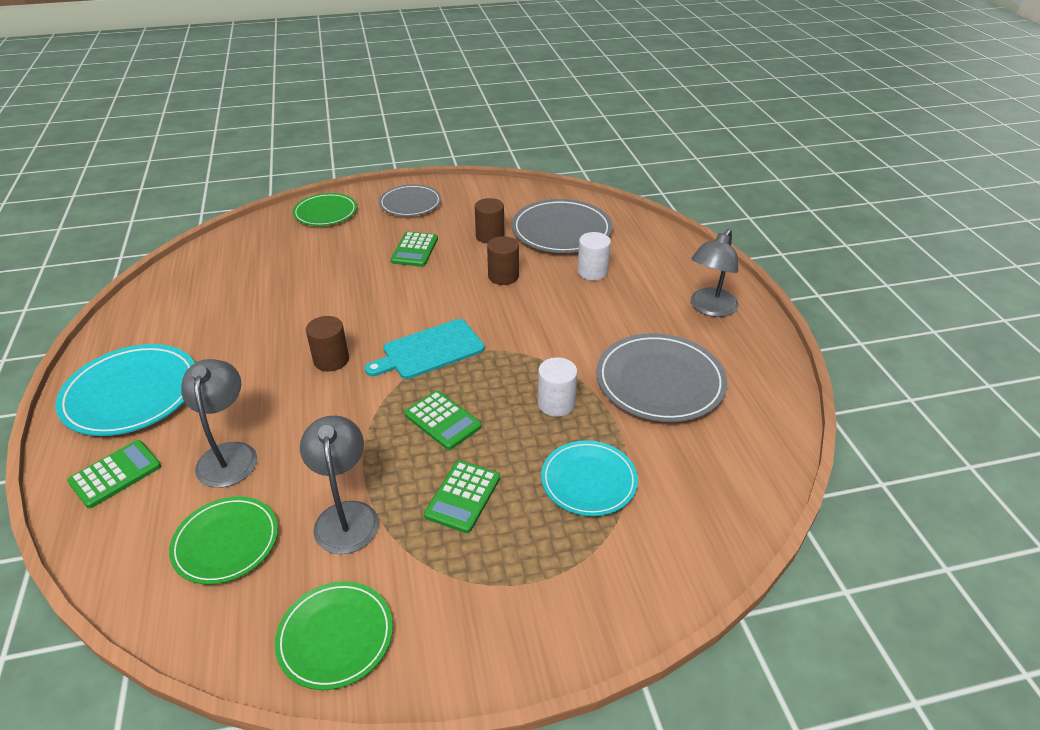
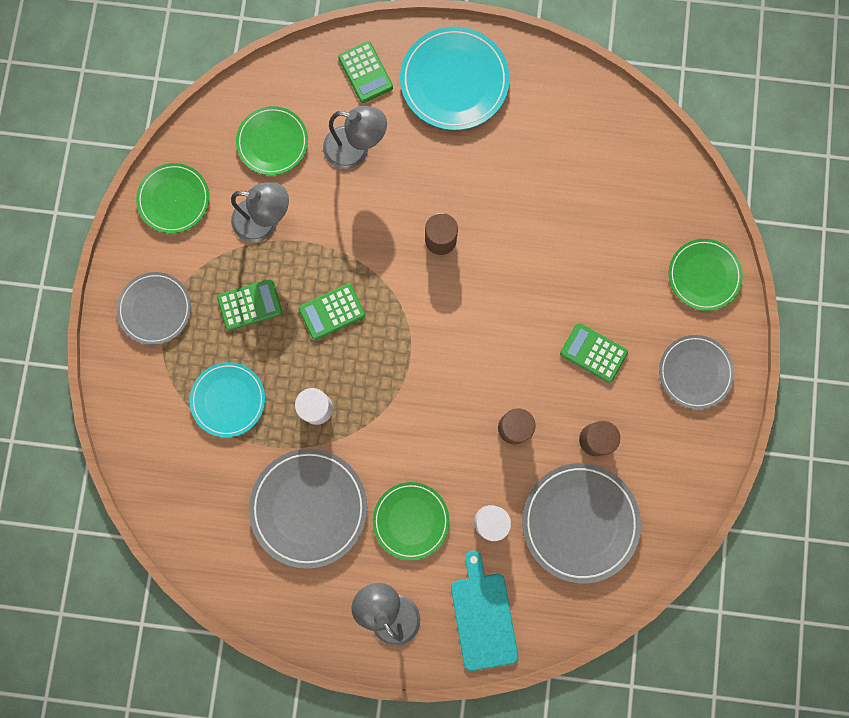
camera: 110 degrees right, 40 degrees up
(429, 350) = (423, 325): turquoise cutting board -> turquoise cutting board (483, 616)
(463, 496) = (250, 305): green calculator -> green calculator turned 120 degrees clockwise
(510, 600) = (155, 309): none -> grey plate
(623, 314) = (411, 520): none -> green plate

